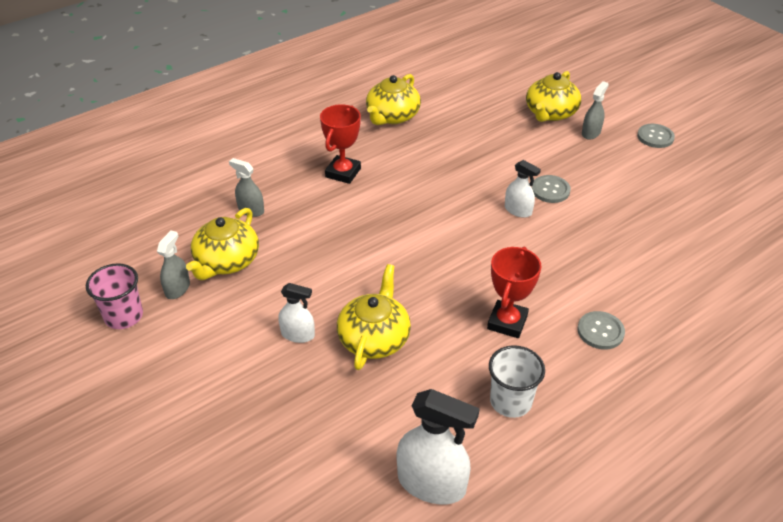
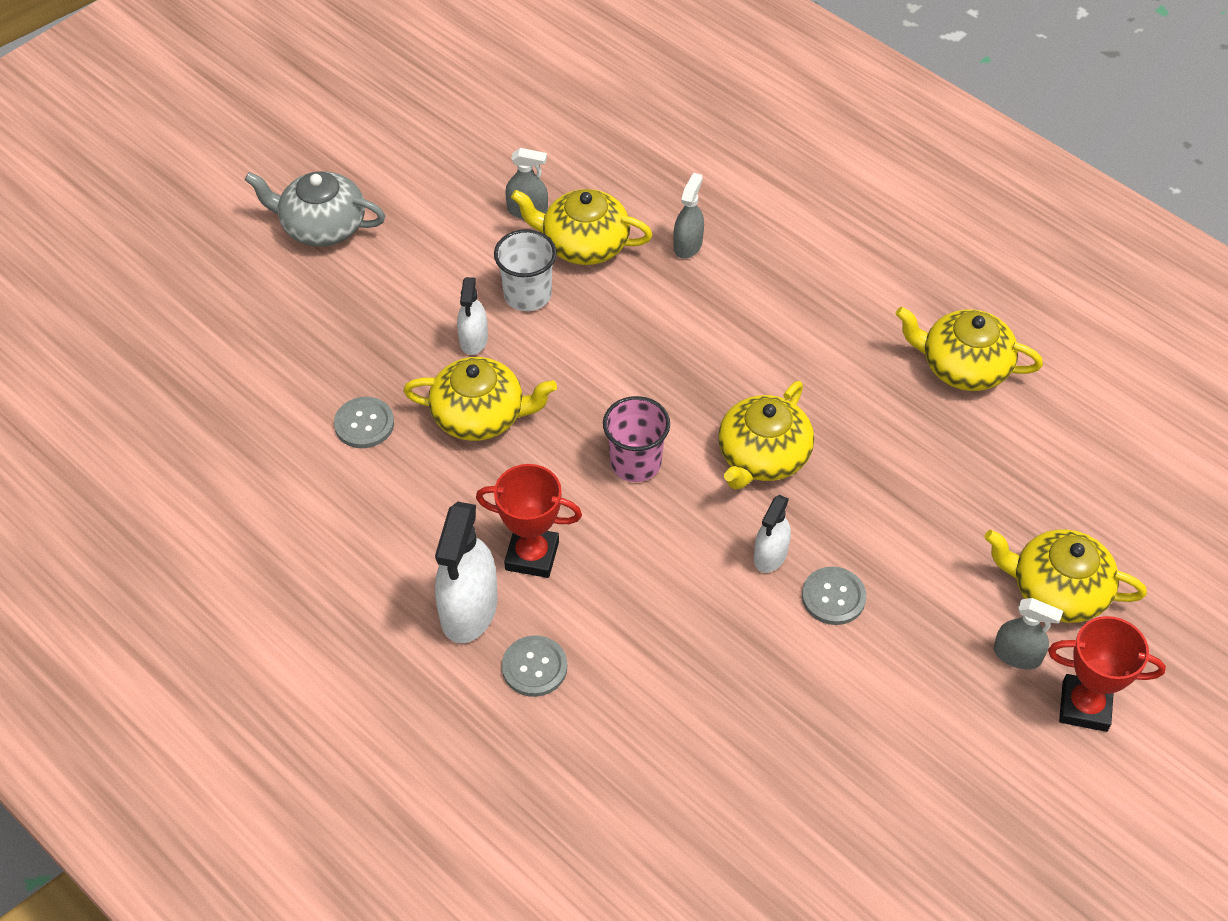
camera: 80 degrees right, 10 degrees up
(124, 316) = (475, 177): pink cup -> pink cup (635, 463)
(127, 428) = (322, 226): none -> grey teapot
(343, 173) = (797, 329): red trophy -> red trophy (1084, 706)
(431, 483) = (276, 499): white spray bottle -> white spray bottle (469, 609)
(441, 202) = (762, 456): none -> yellow teapot
(510, 401) = (399, 567): white cup -> white cup (527, 295)
(655, 137) = (1041, 761): grey button -> grey button (364, 424)

